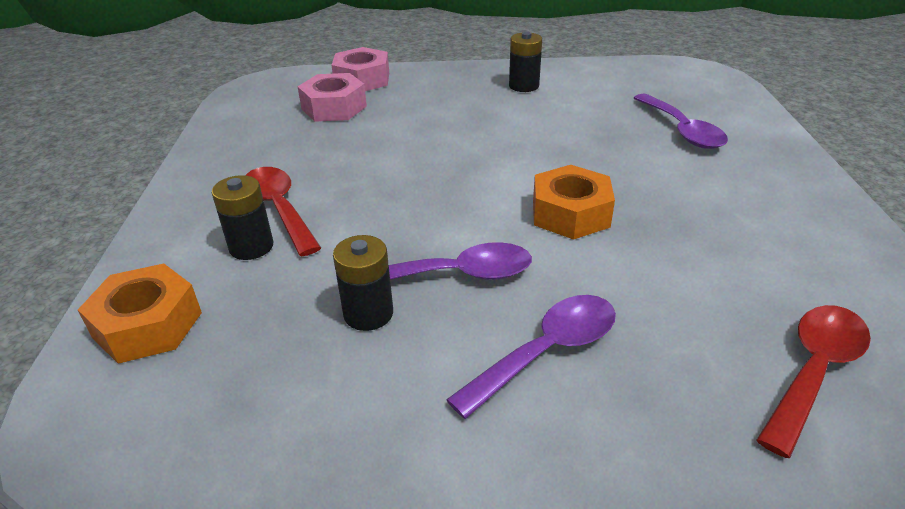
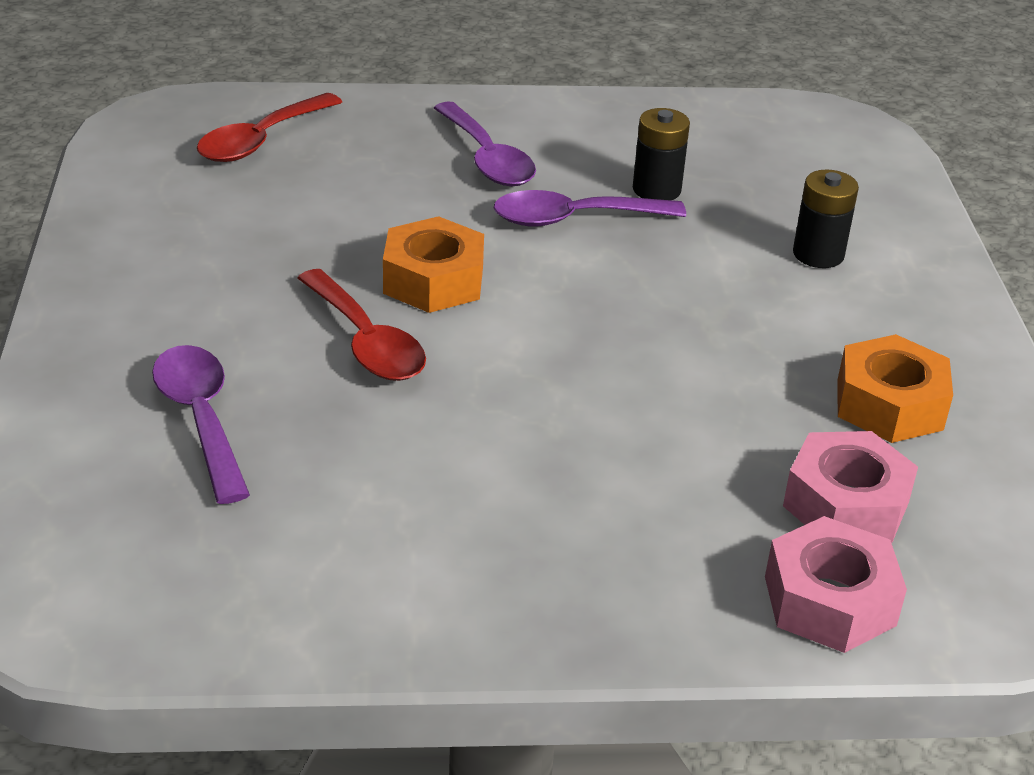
camera: 175 degrees right, 0 degrees up
(148, 325) = (865, 188): orange nut -> orange nut (889, 405)
(279, 209) = (815, 299): red spoon -> red spoon (366, 341)
(524, 86) = (463, 561): black battery -> none
(546, 352) = (487, 158): purple spoon -> purple spoon turned 75 degrees counterclockwise

